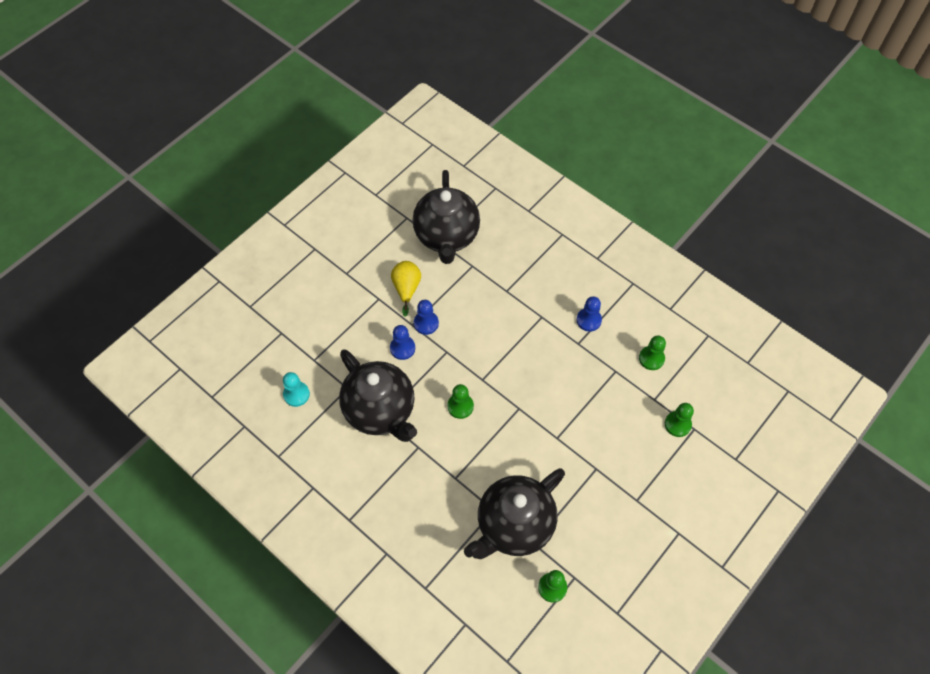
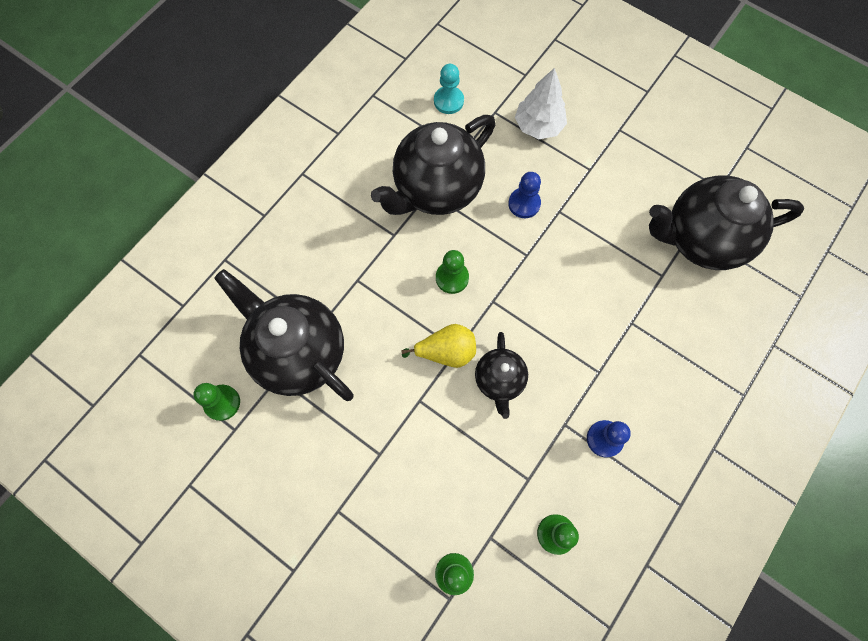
camera: 85 degrees right, 10 degrees up
(333, 329) = (538, 126): none -> white tree
(406, 289) = (610, 199): yellow pear -> yellow pear (446, 352)
(426, 323) = (563, 227): blue pawn -> none
(544, 381) = (499, 381): none -> black teapot

